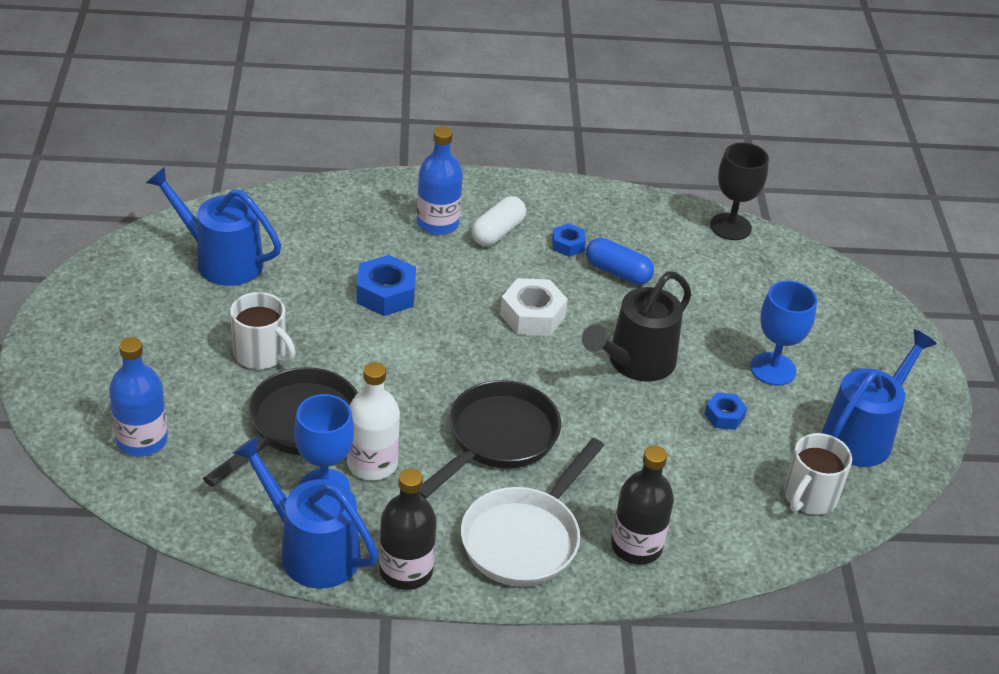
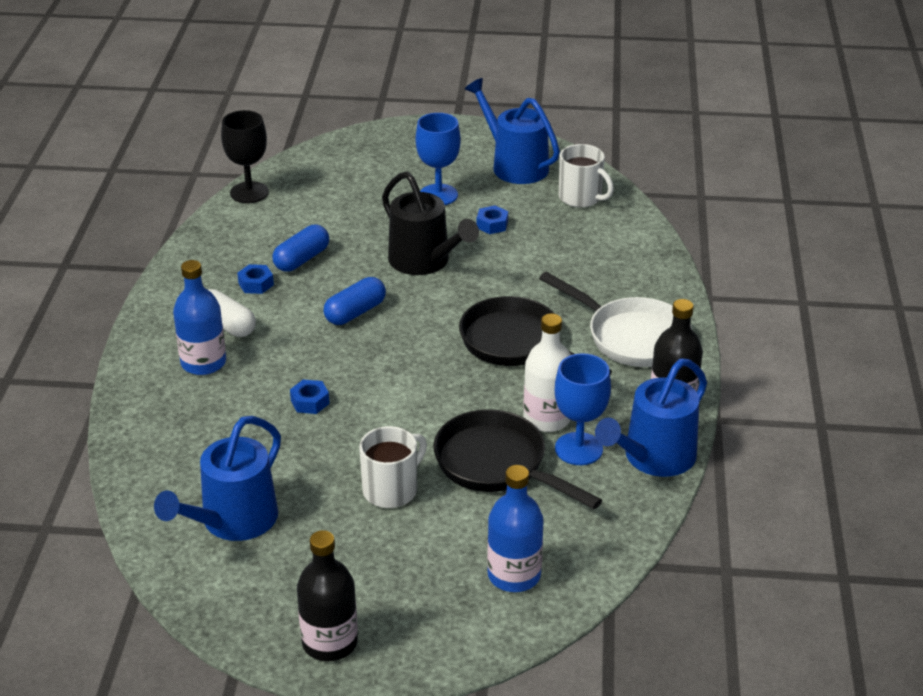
camera: 80 degrees left, 5 degrees down
(386, 294) = (310, 402): blue nut -> blue nut, size x0.58
(532, 315) = (355, 313): white nut -> blue capsule
(636, 546) = (636, 282): black bottle -> black bottle (330, 642)

